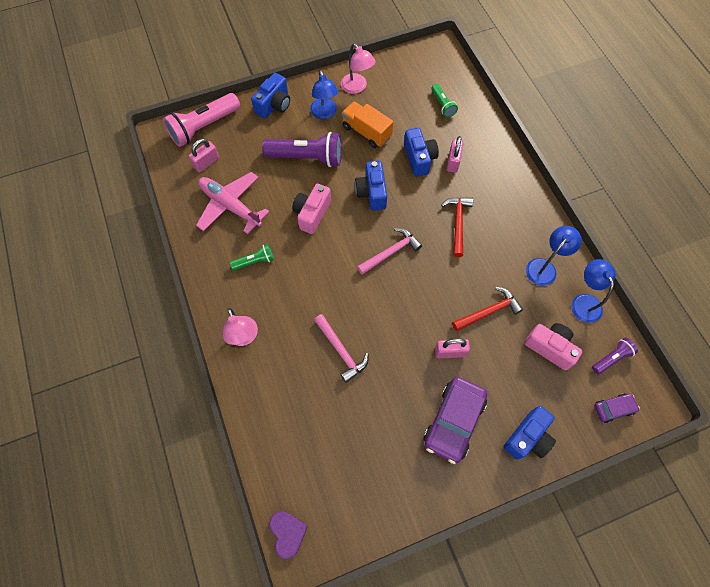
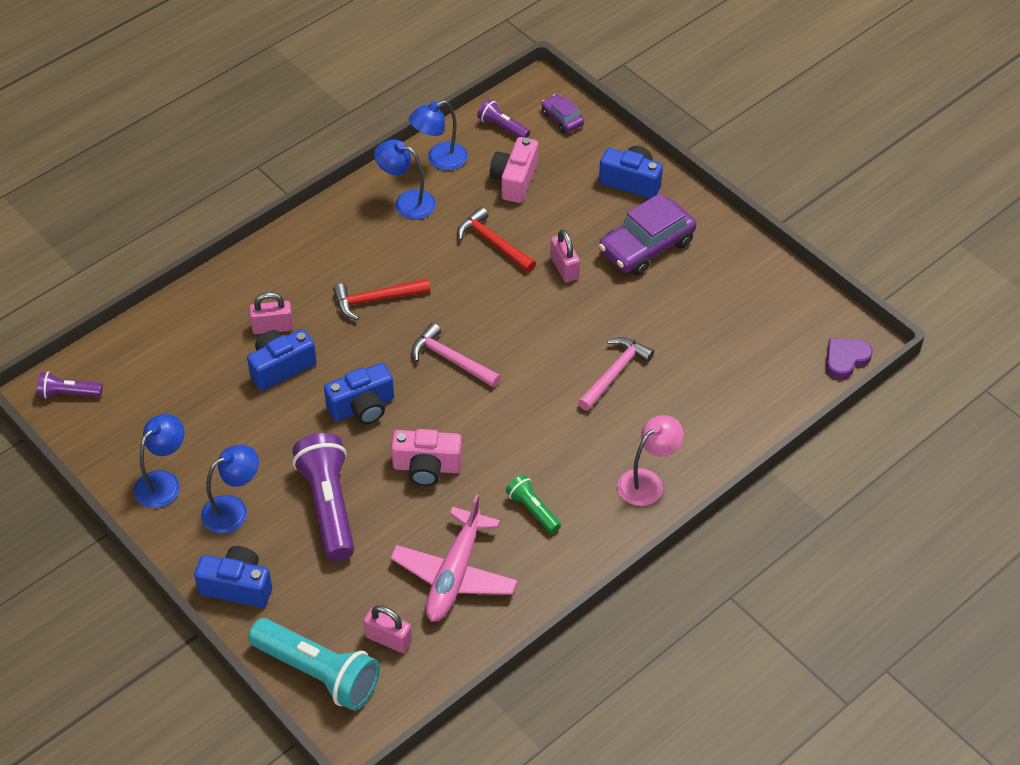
camera: 110 degrees left, 15 degrees down
(203, 127) = (318, 673): pink flashlight -> turquoise flashlight
(357, 87) = (164, 482): pink lamp -> blue lamp
(366, 132) = (252, 444): orange truck -> none
(436, 58) = (68, 393): none -> purple flashlight
(442, 105) = (168, 363): green flashlight -> none
(453, 421) = (646, 246): purple car -> purple car turned 135 degrees clockwise

